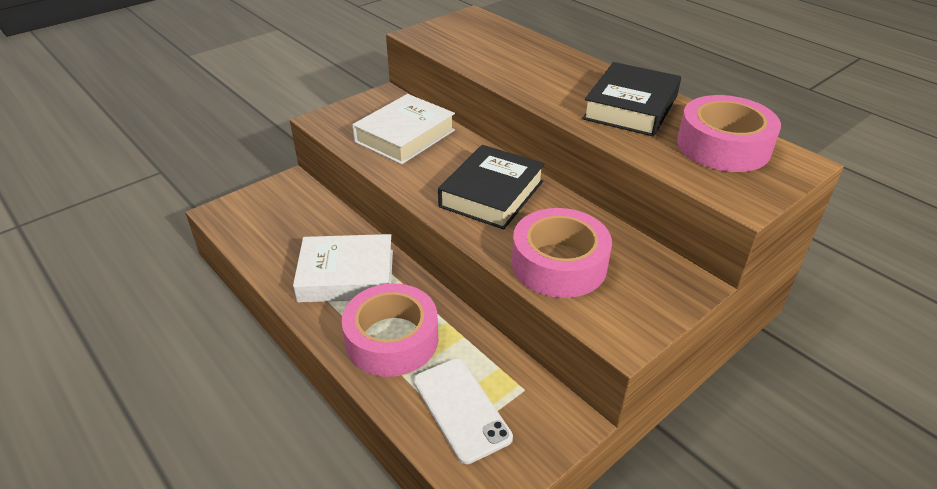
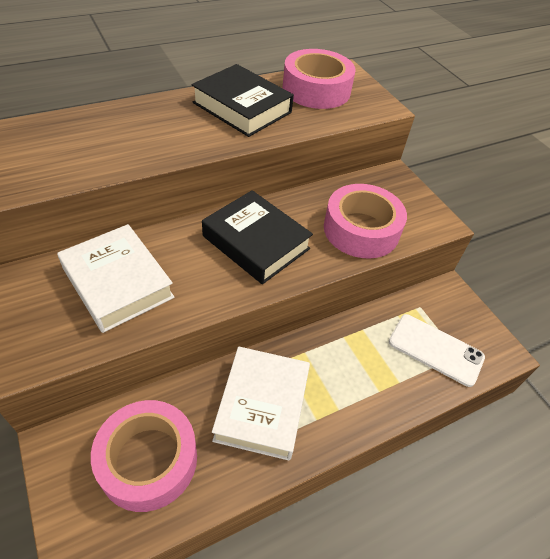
camera: 80 degrees left, 10 degrees up
(392, 339) = (357, 382): pink tape -> pink tape (148, 460)
(461, 409) = (435, 349): white phone -> white phone turned 45 degrees clockwise

